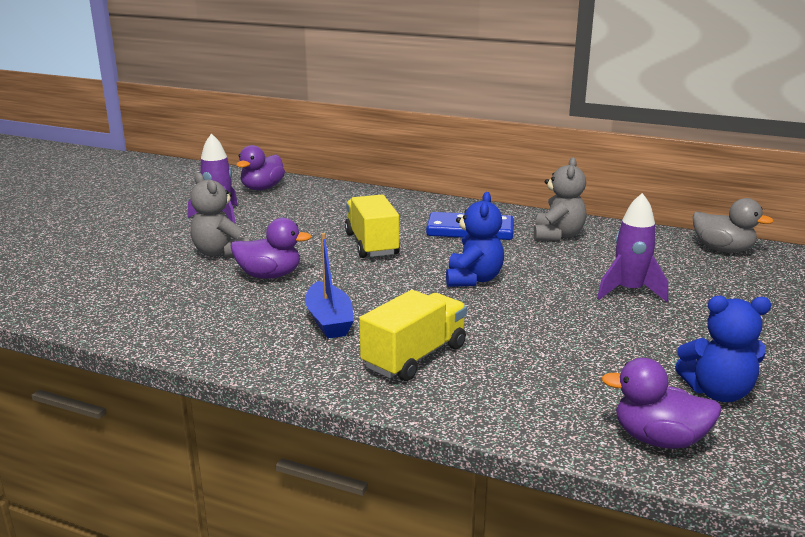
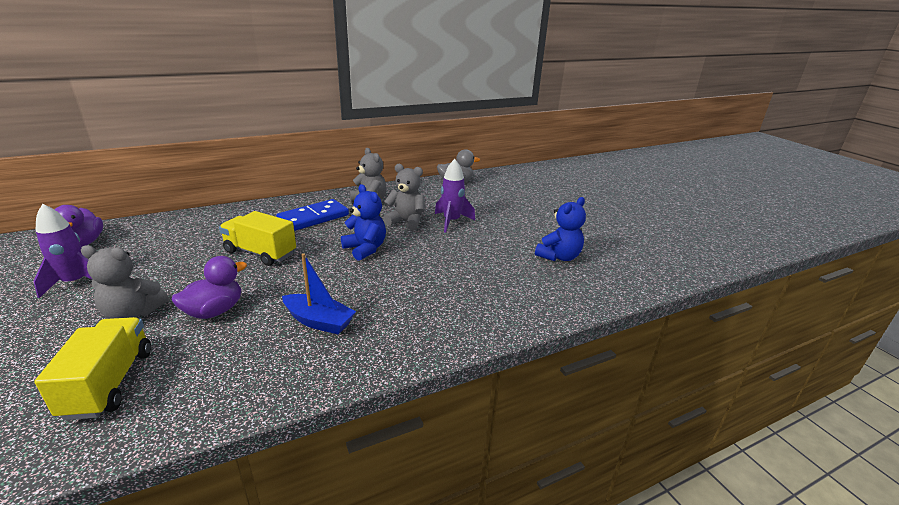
camera: 50 degrees left, 5 degrees up
(414, 357) = (410, 315): yellow truck -> yellow truck (109, 383)
(568, 270) = (406, 221): none -> grey teddy bear
(658, 439) = (575, 293): purple duck -> none

